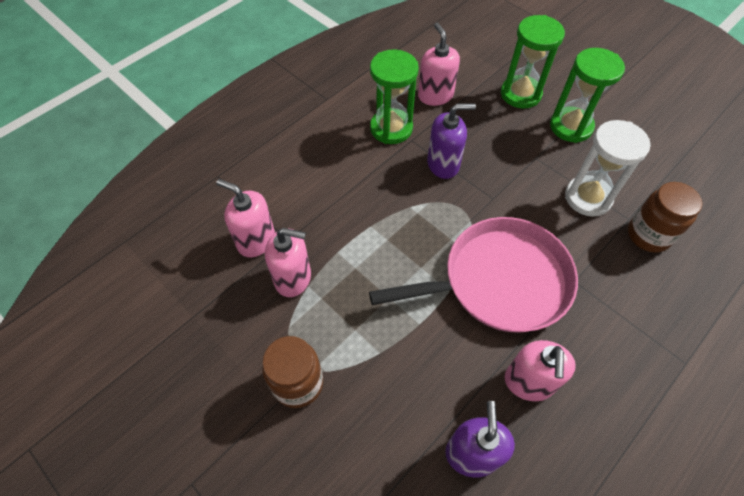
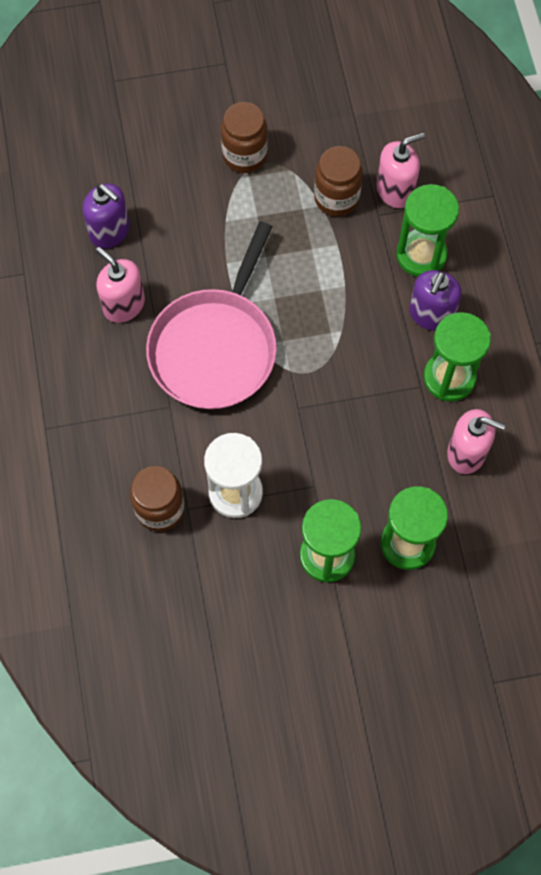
camera: 125 degrees right, 10 degrees up
(293, 278) = (336, 198): pink soap dispenser -> brown jar
(305, 192) = (421, 255): none -> green hourglass
(443, 164) = (369, 393): purple soap dispenser -> purple soap dispenser (431, 314)

